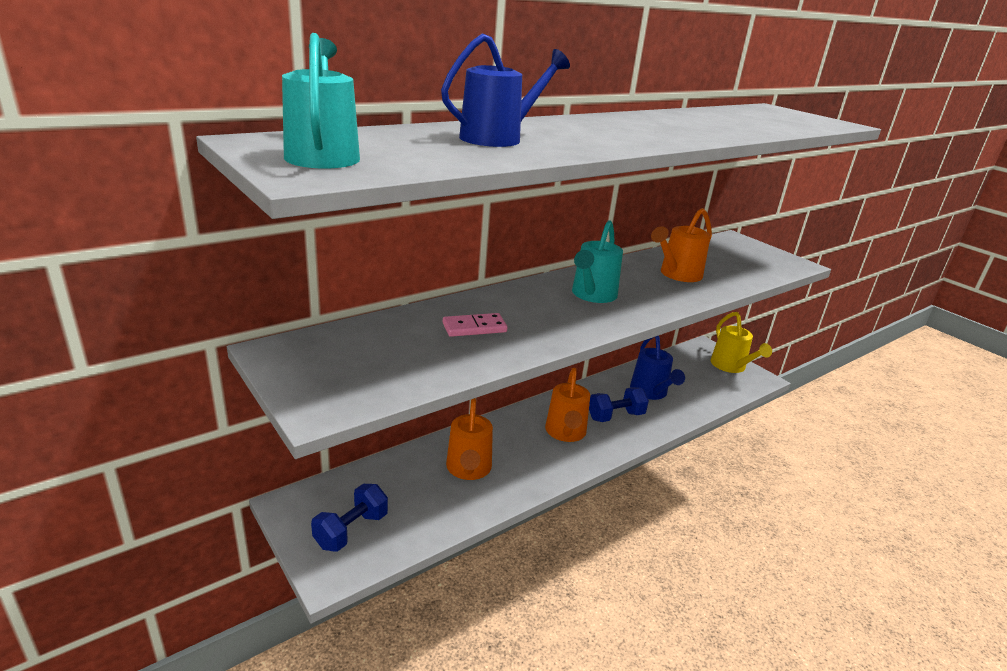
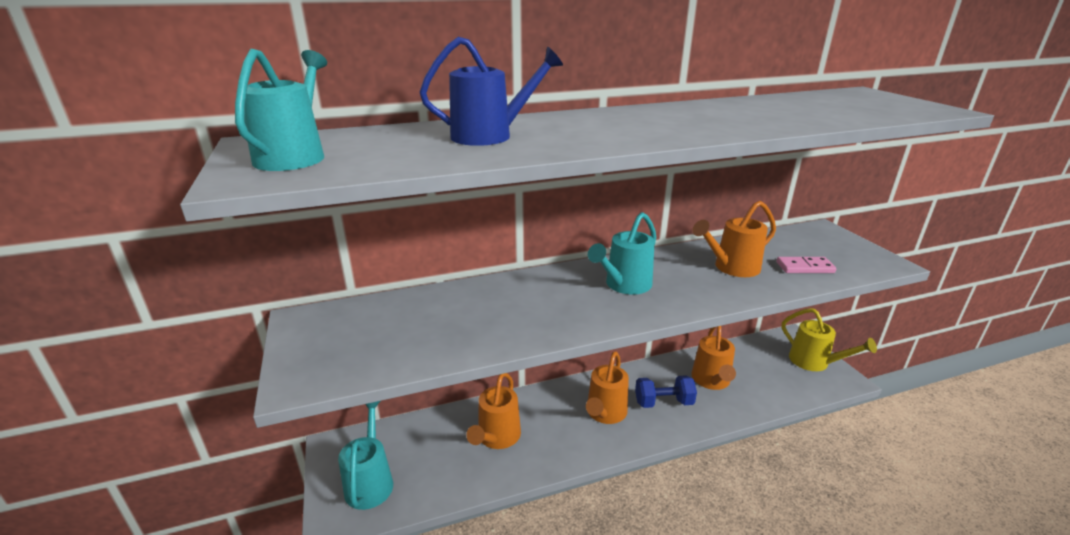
camera: 20 degrees right, 0 degrees up
(351, 530) = (370, 481): blue dumbbell -> turquoise watering can
(474, 327) = (486, 311): pink domino -> pink domino (804, 267)
(651, 393) = (711, 381): blue watering can -> orange watering can
(731, 367) = (814, 362): yellow watering can -> yellow watering can turned 45 degrees counterclockwise

